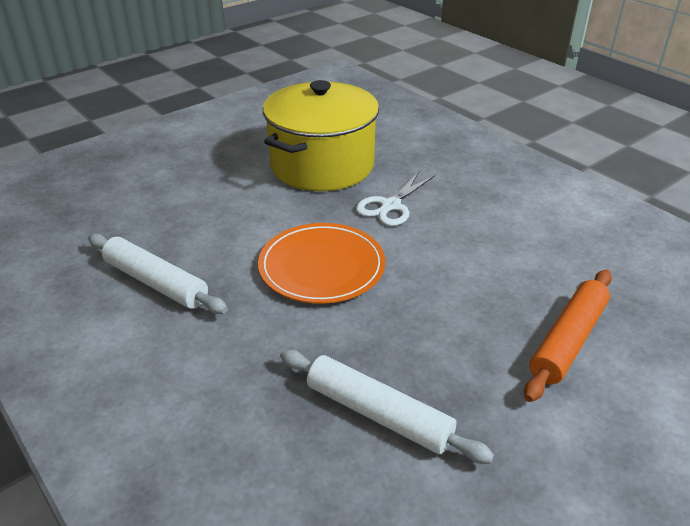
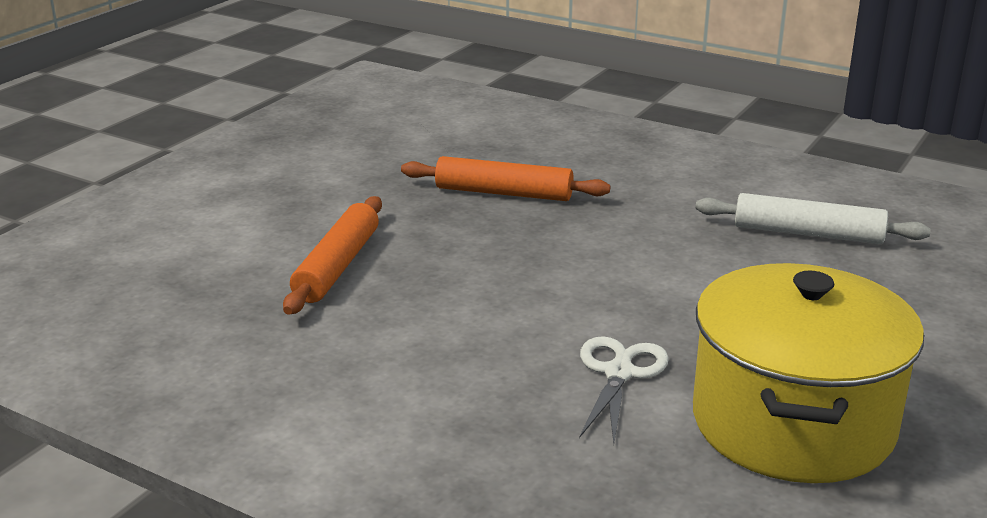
camera: 160 degrees right, 10 degrees down
(322, 266) = (646, 280): orange plate -> none
(378, 413) = (503, 193): white rolling pin -> orange rolling pin

